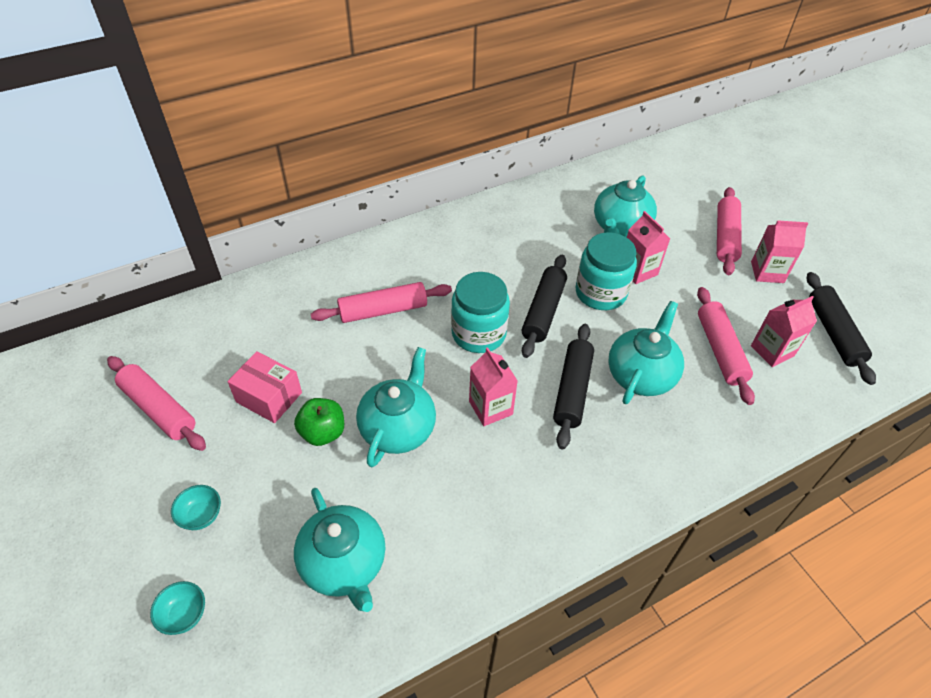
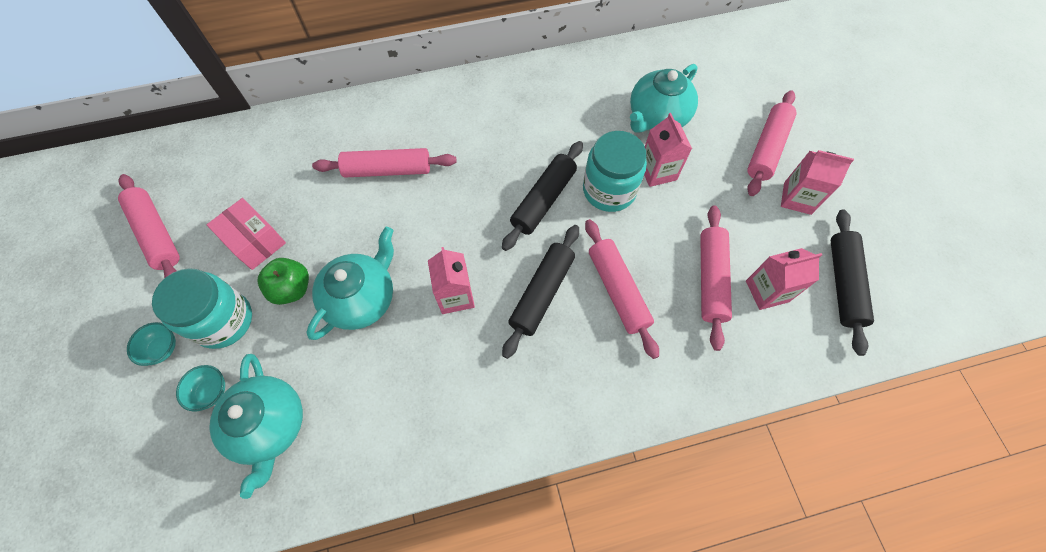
camera: 15 degrees right, 15 degrees up
(184, 615) = (121, 441): turquoise bowl -> turquoise bowl (211, 391)
(478, 333) = (471, 212): turquoise jar -> turquoise jar (223, 320)
(641, 375) = (618, 290): turquoise teapot -> pink rolling pin

